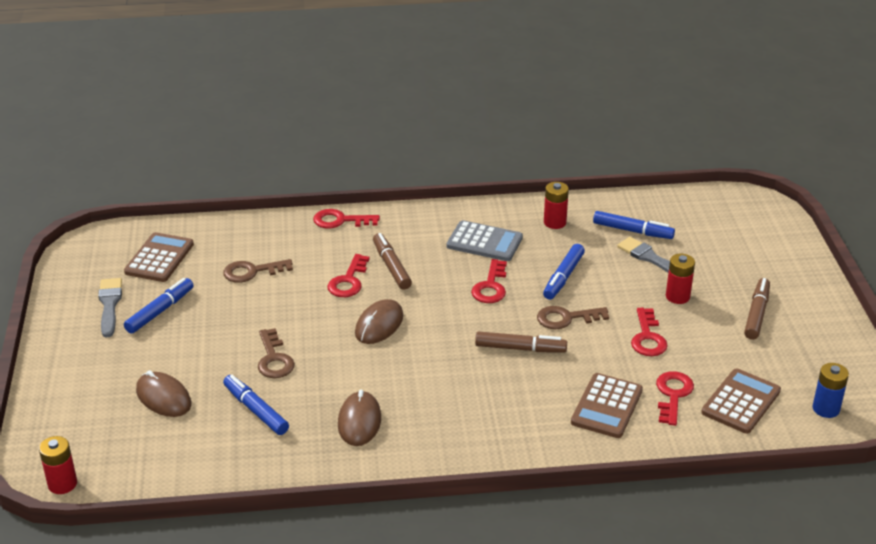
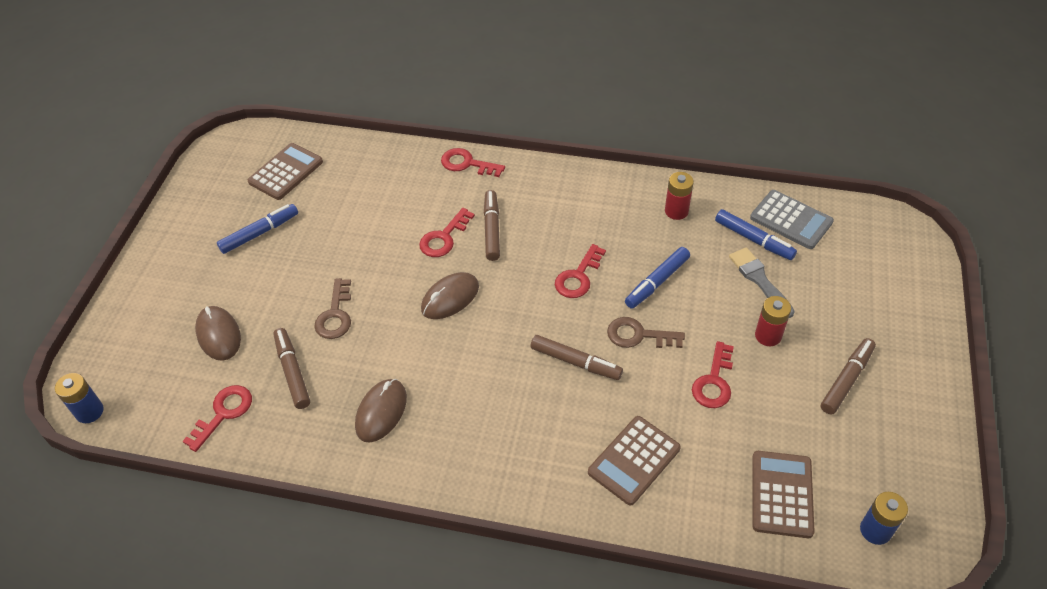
camera: 20 degrees right, 15 degrees up
(62, 484) = (89, 411): red battery -> blue battery
(110, 305) = (220, 215): grey brush -> none
(252, 272) = (360, 206): brown key -> none
(256, 410) = (292, 372): blue marker -> brown marker
(484, 242) = (595, 220): grey calculator -> grey calculator (791, 220)
(673, 395) = (710, 464): red key -> red key (223, 413)
(741, 402) = (782, 494): brown calculator -> brown calculator turned 45 degrees counterclockwise

